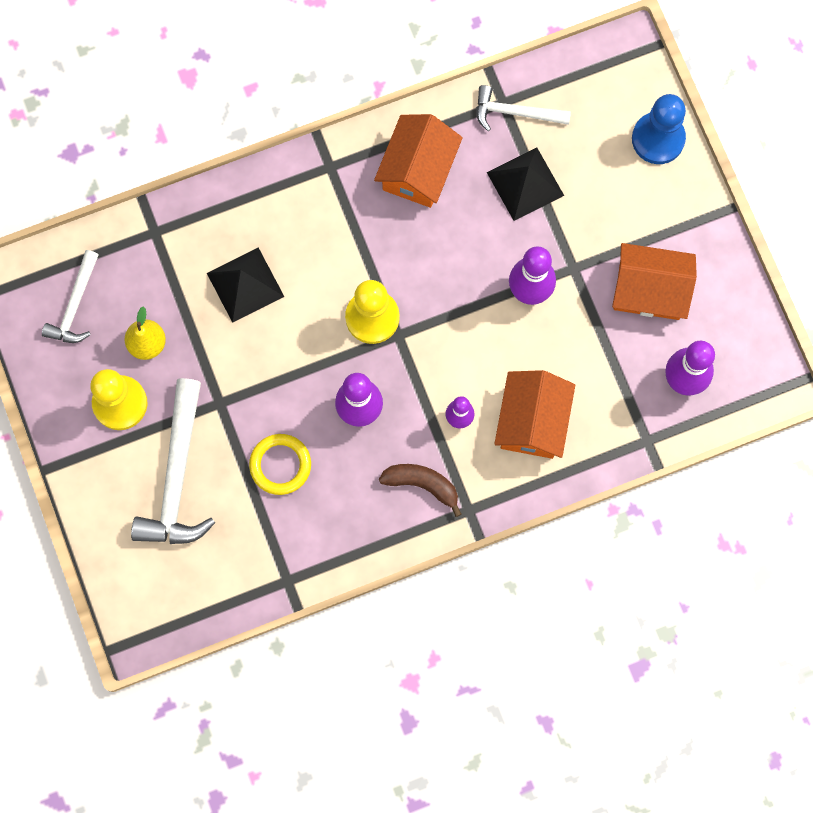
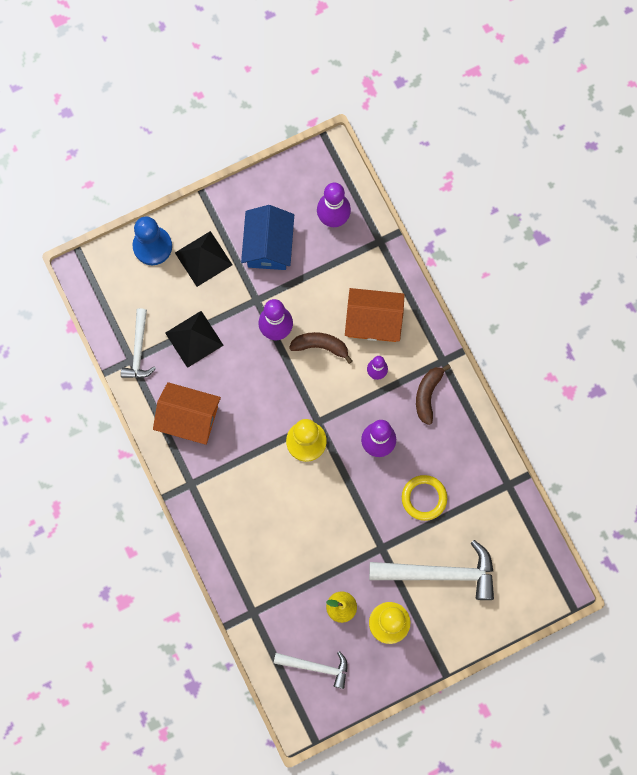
camera: 95 degrees left, 0 degrees up
(245, 284) = (289, 538): black pyramid -> black pyramid (203, 258)
(502, 347) = (320, 346): none -> brown banana
(649, 290) = (268, 245): orange house -> blue house

